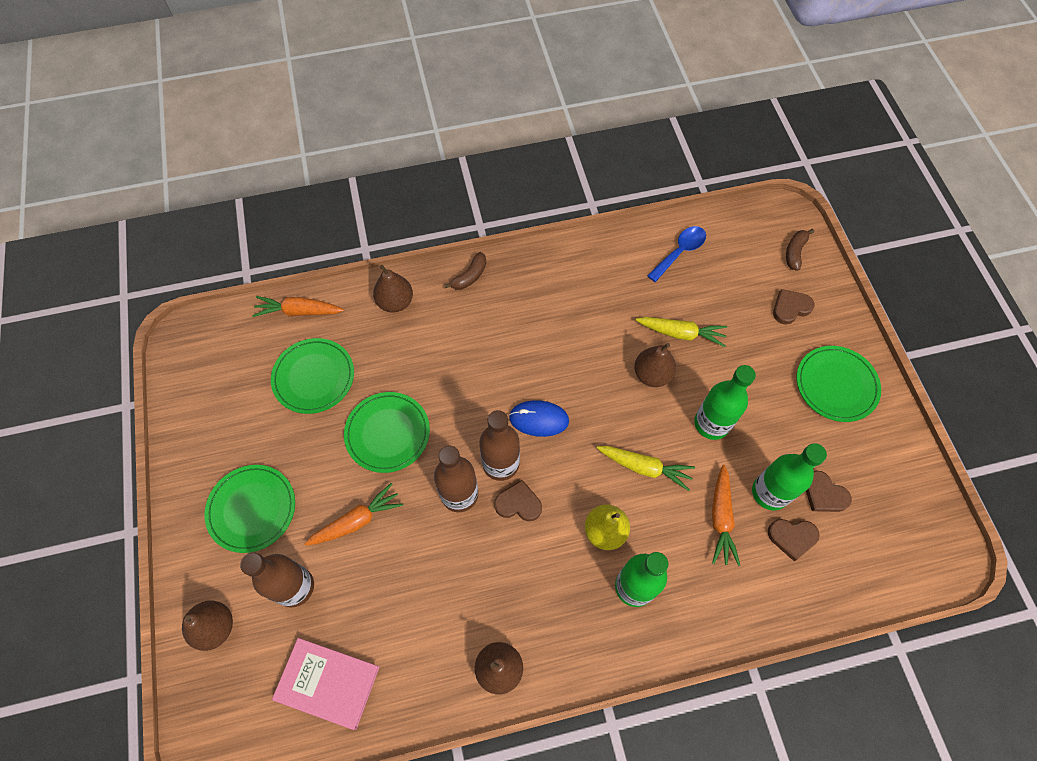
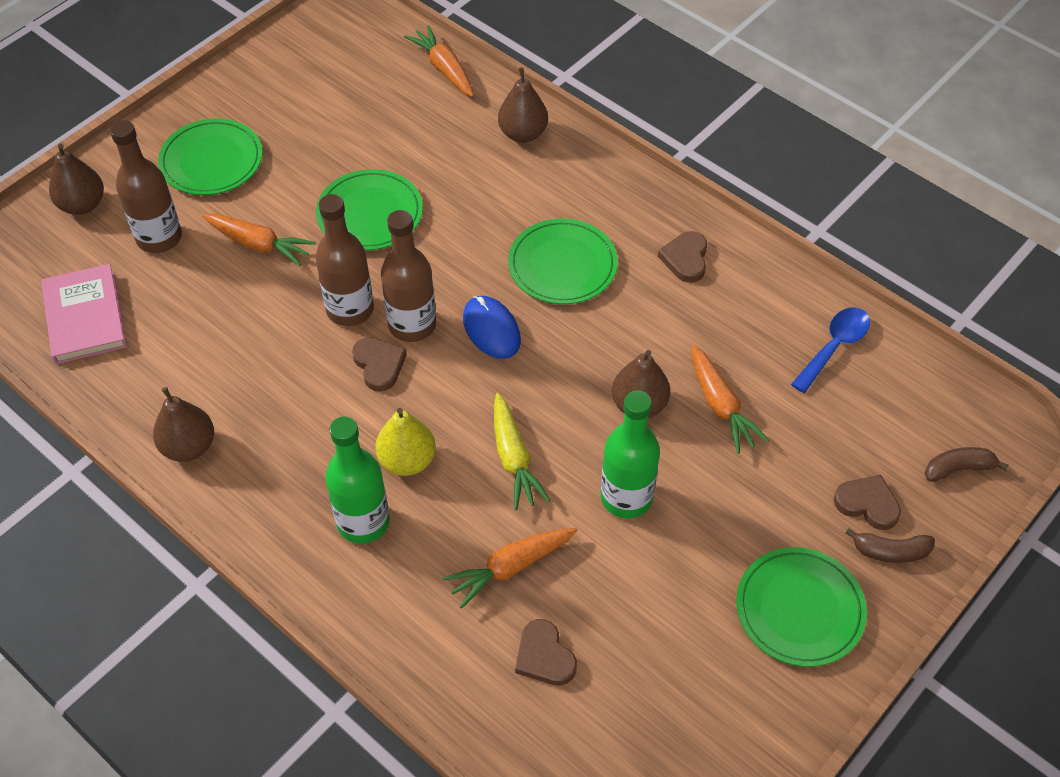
camera: 55 degrees right, 10 degrees down
(314, 377) = (382, 123): green plate -> green plate (562, 265)
(470, 276) = (611, 175): brown banana -> brown banana (890, 551)
(679, 252) = (834, 347): blue spoon -> blue spoon turned 60 degrees counterclockwise
(681, 333) = (720, 405): yellow carrot -> orange carrot
(769, 492) = (585, 604): green bottle -> none
(824, 494) = (631, 666): brown heart -> brown heart (685, 259)

